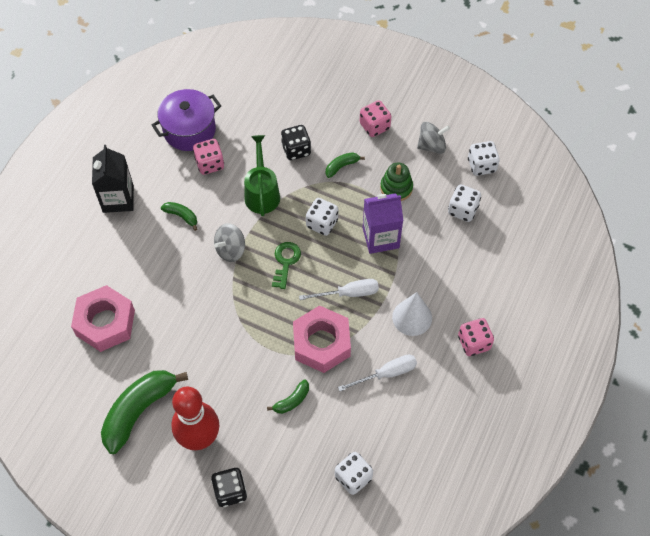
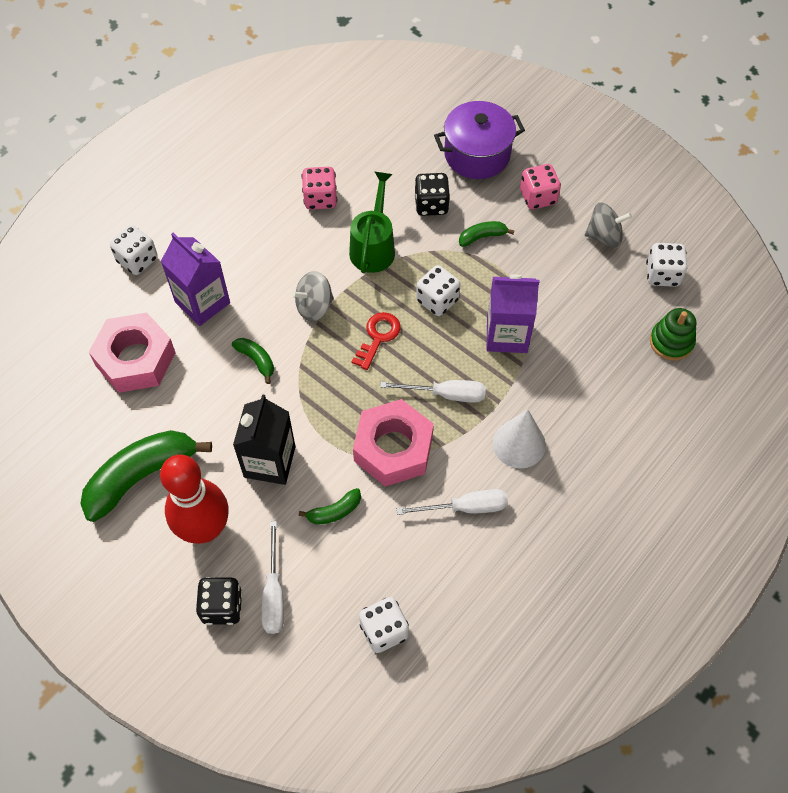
camera: 15 degrees right, 0 degrees up
(118, 199) = (198, 216): black carton -> black carton (269, 462)
(143, 266) = (202, 302): none -> purple carton
(182, 216) = (267, 253): green banana -> green banana (256, 360)
(189, 130) = (308, 154): purple pot -> purple pot (477, 154)
(265, 472) = (274, 593): none -> white screwdriver
(285, 262) = (378, 337): green key -> red key
(396, 188) = (544, 278): green stacking toy -> green stacking toy (671, 342)
(462, 210) = (622, 324): white dice -> white dice (137, 260)
(474, 343) = (591, 496): pink dice -> none

